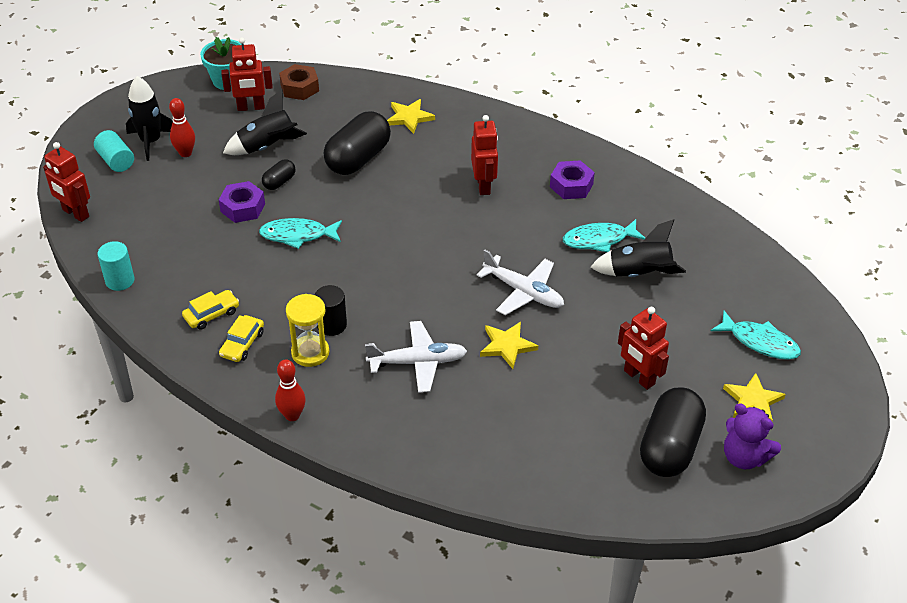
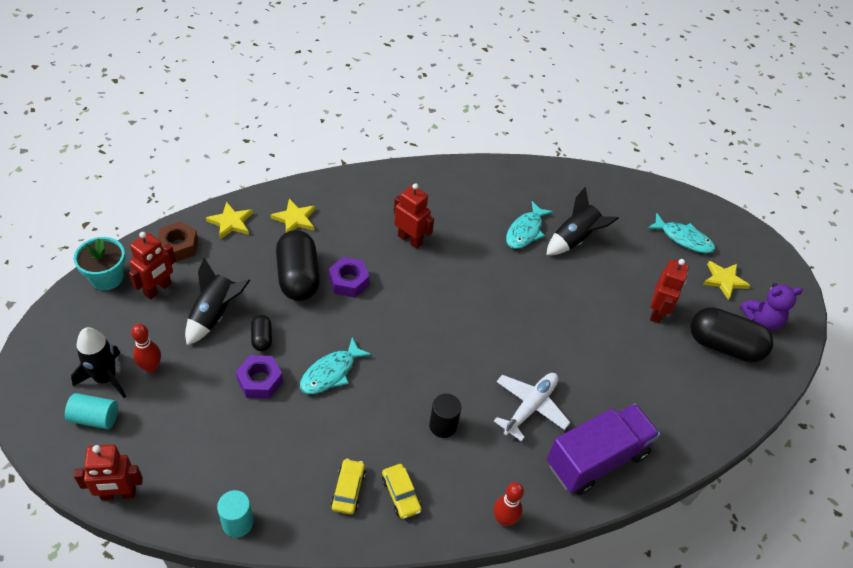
camera: 50 degrees left, 5 degrees up
(310, 352) = (455, 460): yellow hourglass -> none
(421, 435) = (596, 459): none -> purple truck
(507, 346) = (565, 350): yellow star -> yellow star (231, 222)
(523, 292) = (528, 302): white plane -> none
(571, 185) = (463, 202): purple nut -> purple nut (348, 281)
(639, 377) = (657, 312): red robot -> red robot turned 75 degrees counterclockwise
(669, 447) = (724, 346): black capsule -> black capsule turned 45 degrees counterclockwise
(760, 342) = (683, 238): turquoise fish -> turquoise fish turned 45 degrees clockwise

